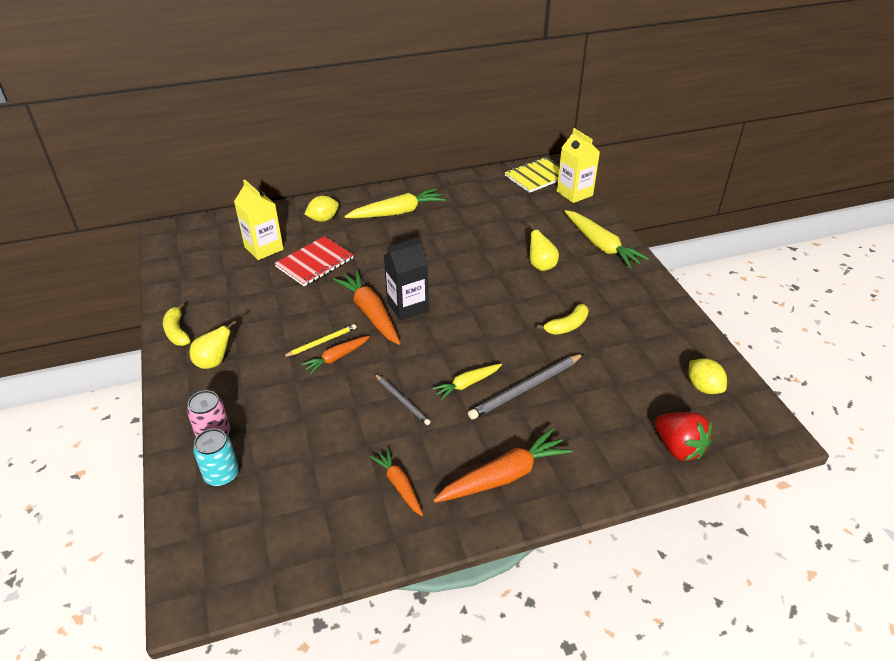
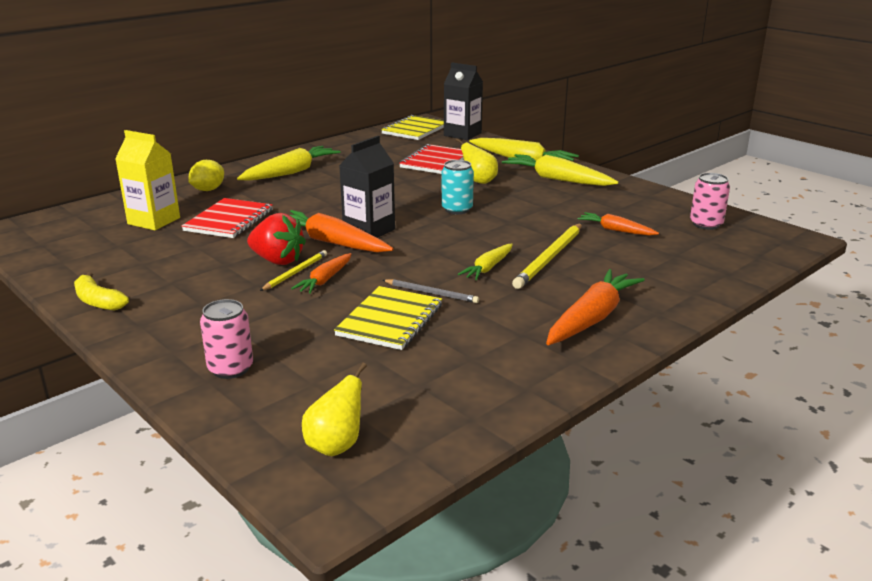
camera: 25 degrees left, 15 degrees down
(214, 362) = (173, 314): yellow pear -> yellow pear (336, 445)
(221, 474) = (272, 396): turquoise can -> turquoise can (457, 209)
(351, 422) = (390, 320): none -> yellow notebook
(399, 485) = (491, 351): orange carrot -> orange carrot (615, 230)
(523, 227) = (435, 161): none -> red notebook
(526, 388) = (549, 258): grey pencil -> yellow pencil
(567, 326) = (545, 212): yellow banana -> none
(574, 193) = (462, 134): yellow carton -> black carton
(612, 282) = (557, 179): none -> yellow carrot
(678, 448) = (727, 263): red strawberry -> red strawberry (277, 260)
(703, 387) = (706, 224): yellow lemon -> pink can

